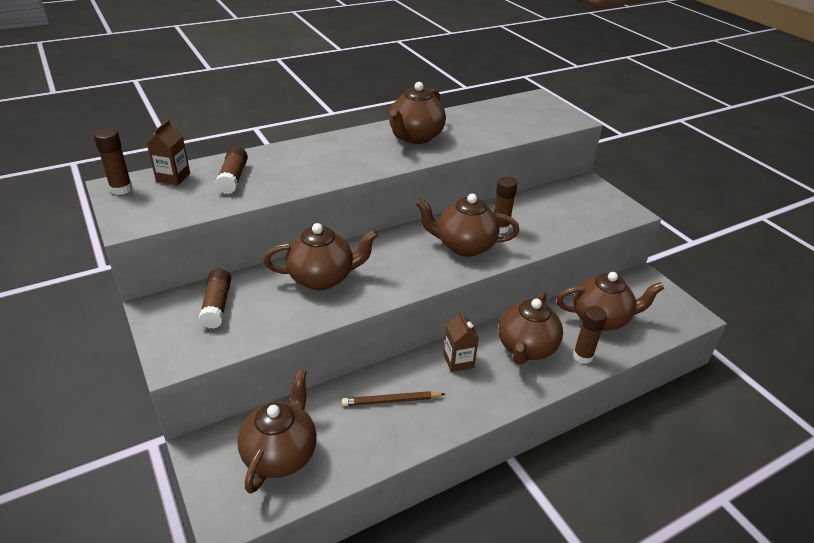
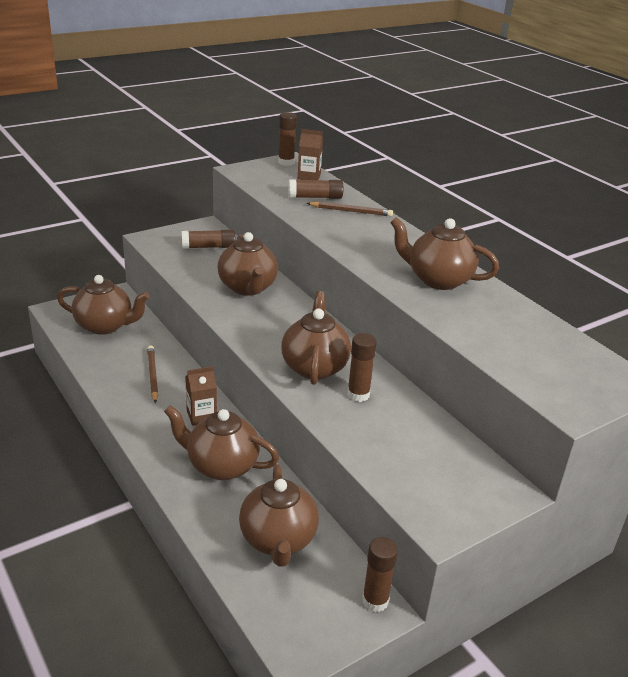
camera: 85 degrees right, 5 degrees down
(274, 161) = (351, 211): none -> brown pencil
(582, 356) = (210, 512): brown glue stick -> brown glue stick (375, 601)

